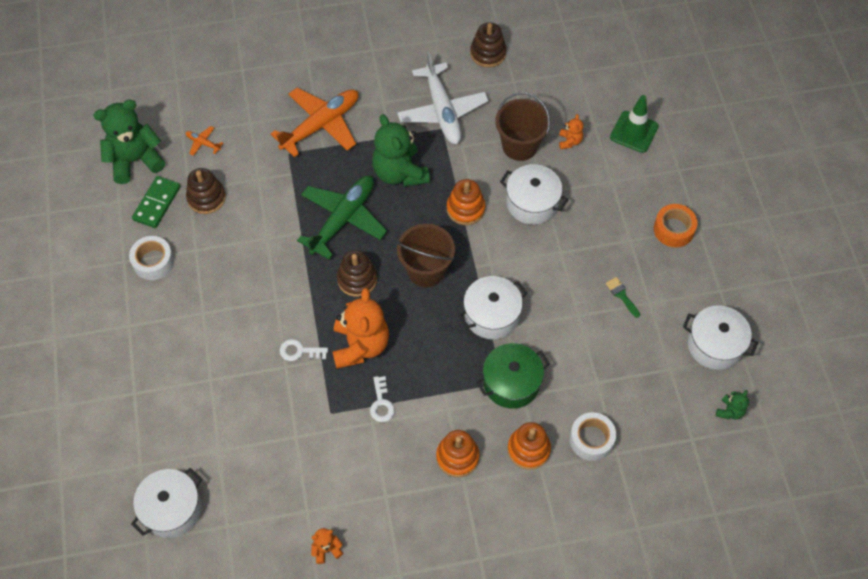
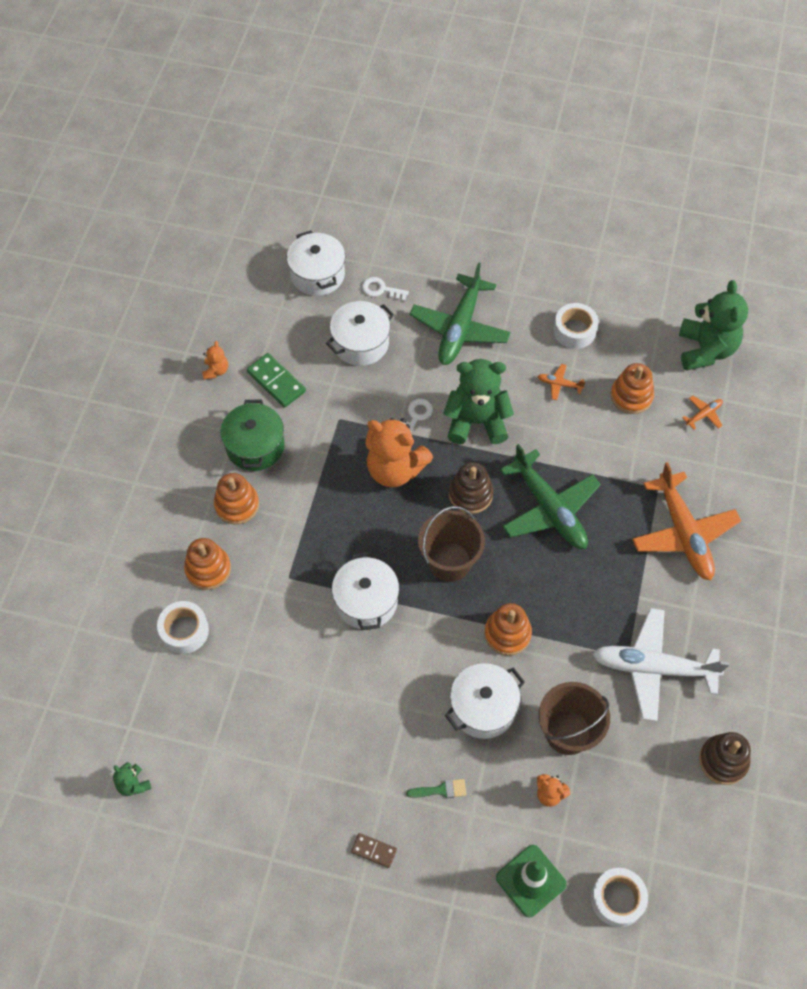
camera: 115 degrees right, 0 degrees up
(157, 203) = (643, 353): green domino -> green domino (276, 382)
(187, 354) = (460, 328): none -> green plane
(206, 198) = (631, 396): brown stacking toy -> orange stacking toy
(217, 253) = (559, 384): none -> orange plane
(381, 403) = (325, 463): white key -> white key (381, 289)
(400, 172) = (585, 587): green teddy bear -> green teddy bear (476, 421)
(511, 383) = (283, 585): green pot -> green pot (255, 446)
(615, 82) = (617, 899): none -> white tape
(622, 295) = (321, 745): green brush -> green brush (441, 790)
(673, 229) = (374, 851): orange tape -> brown domino
(714, 345) = (212, 813): white pot -> white pot (360, 343)

